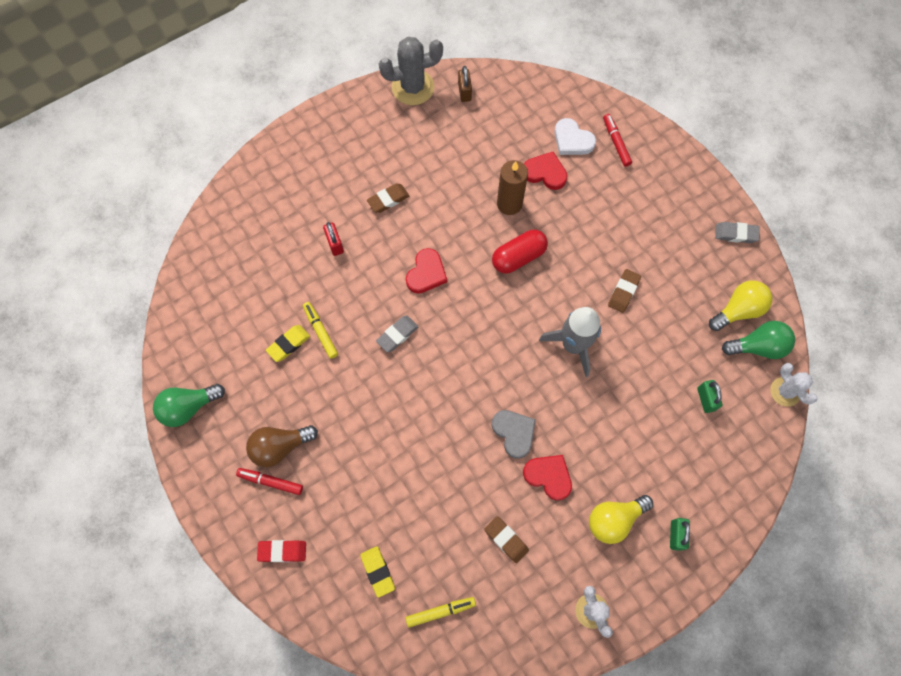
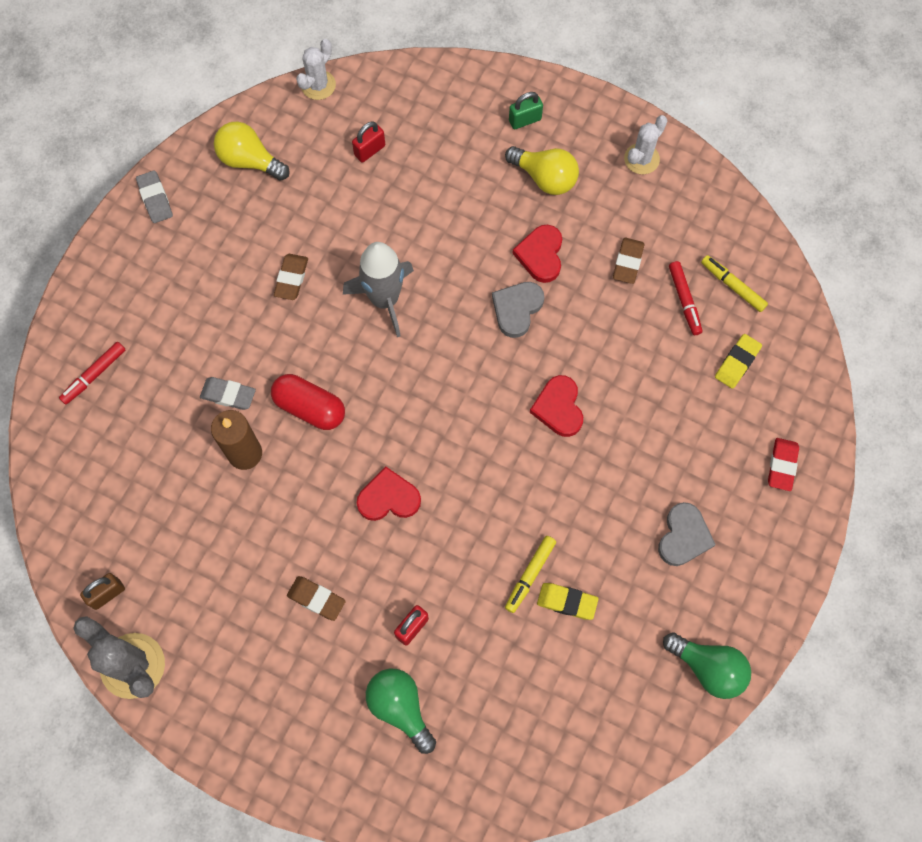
camera: 120 degrees left, 0 degrees up
(271, 482) = (725, 522): red marker -> red marker (684, 300)
(280, 447) = (683, 536): brown light bulb -> grey heart
(282, 551) = (782, 465): red eraser -> red eraser turned 45 degrees clockwise
(397, 335) = (482, 487): grey eraser -> grey eraser (228, 395)
(545, 173) = (179, 434): red heart -> red heart (558, 408)
(572, 140) = (116, 426): white heart -> none
(623, 292) = (291, 278): brown eraser -> brown eraser turned 75 degrees counterclockwise
(705, 399) = (369, 150): green padlock -> red padlock
(758, 346) = (282, 127): green light bulb -> green light bulb (400, 707)

